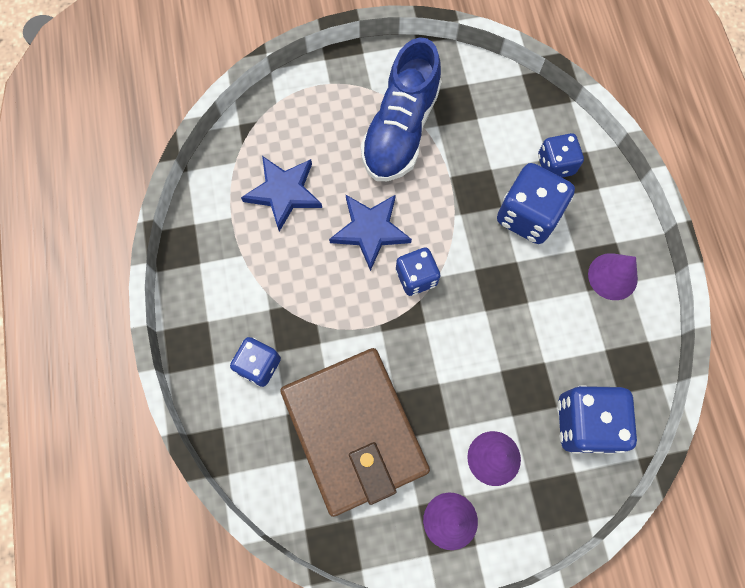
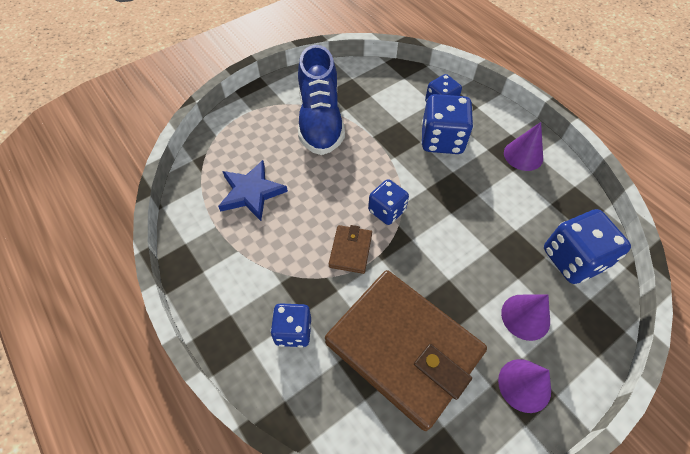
camera: 25 degrees left, 15 degrees down
(355, 306) = (350, 250): none -> brown wallet
(370, 230) = (333, 192): blue star -> none

